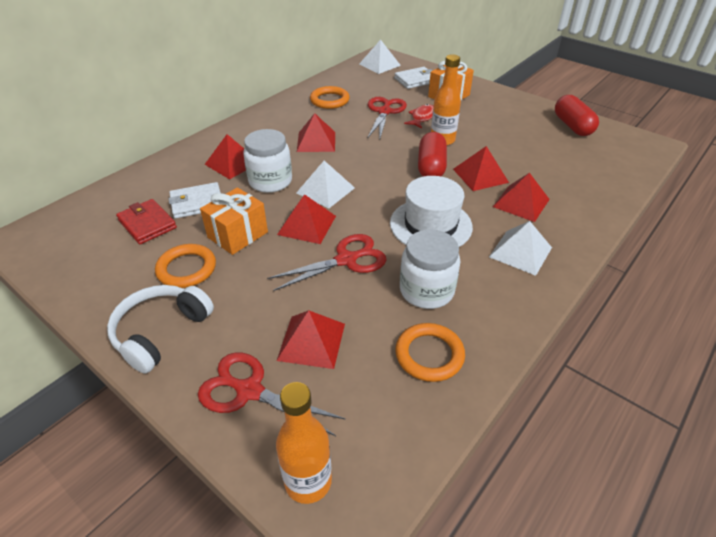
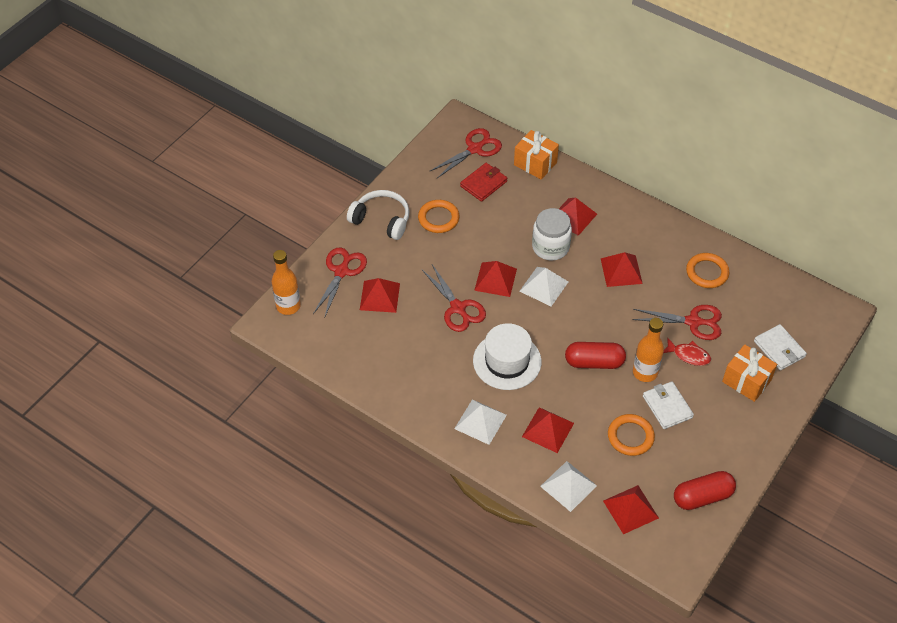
camera: 85 degrees right, 10 degrees up
(82, 227) = (474, 149): none -> red scissors
(197, 203) = (513, 206): white wallet -> white wallet (667, 407)
(238, 235) = (478, 239): orange gift -> orange gift (535, 164)
(379, 64) = (812, 312): white pyramid -> white pyramid (568, 486)
(426, 290) = (431, 358): white jar -> none
(429, 355) = (373, 359): orange ring -> orange ring (630, 436)
(480, 175) = (586, 401): red pyramid -> red pyramid (631, 509)

